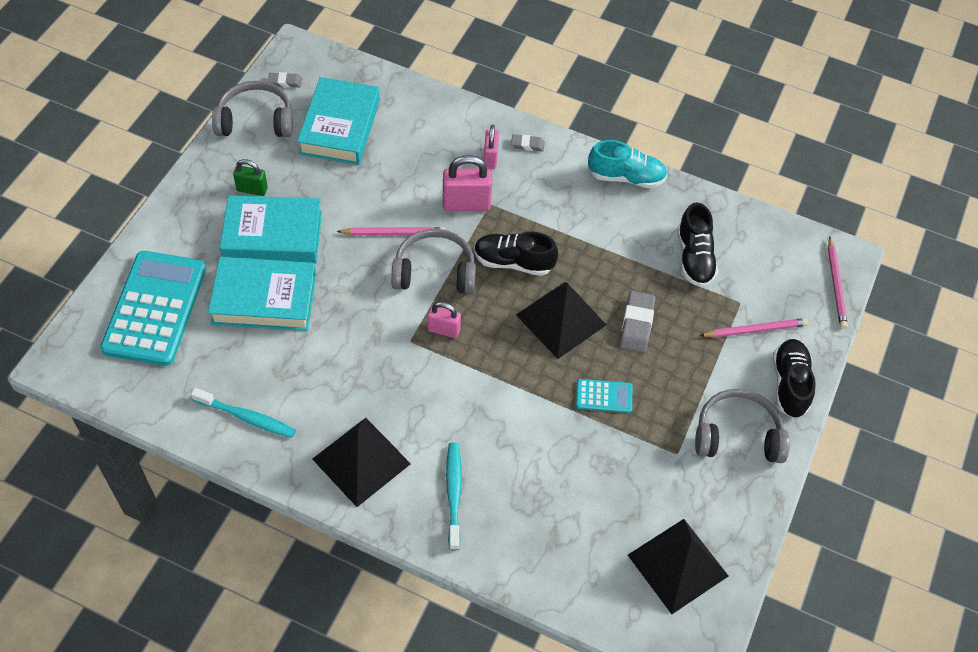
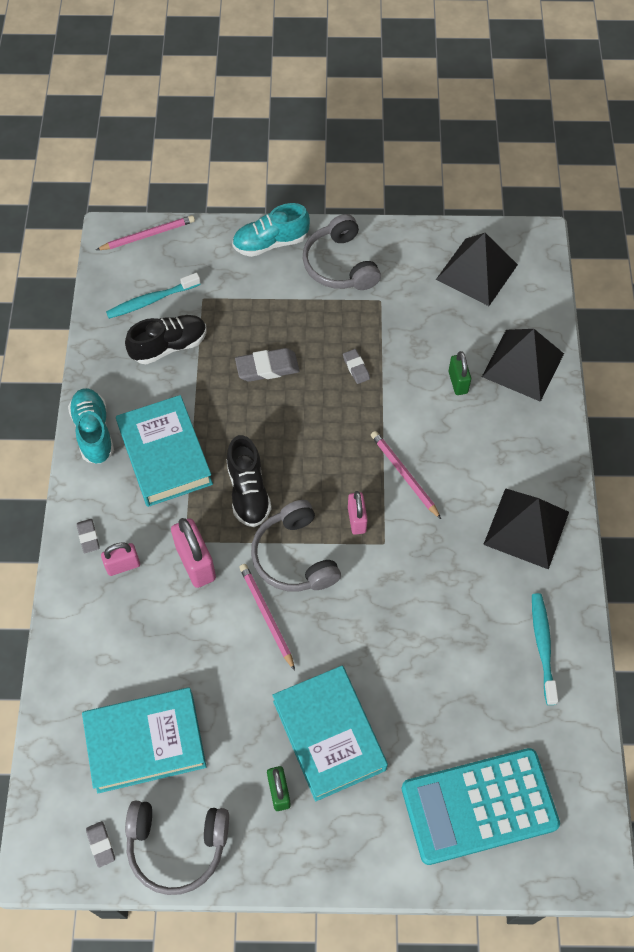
camera: 110 degrees left, 5 degrees up
(255, 120) = (177, 846): grey headphones -> grey headphones turned 60 degrees counterclockwise
(264, 299) = (409, 701): turquoise book -> turquoise book (165, 455)
(454, 494) = (512, 444): turquoise toothbrush -> turquoise toothbrush (151, 300)
(546, 479) = (458, 382): none -> green padlock
(561, 320) = (294, 428): black pyramid -> black pyramid (523, 365)
(604, 396) = (356, 368): turquoise calculator -> grey eraser
(755, 330) = (227, 280): pink pencil -> pink pencil (404, 475)
(789, 384) = (270, 243): black shoe -> turquoise shoe

